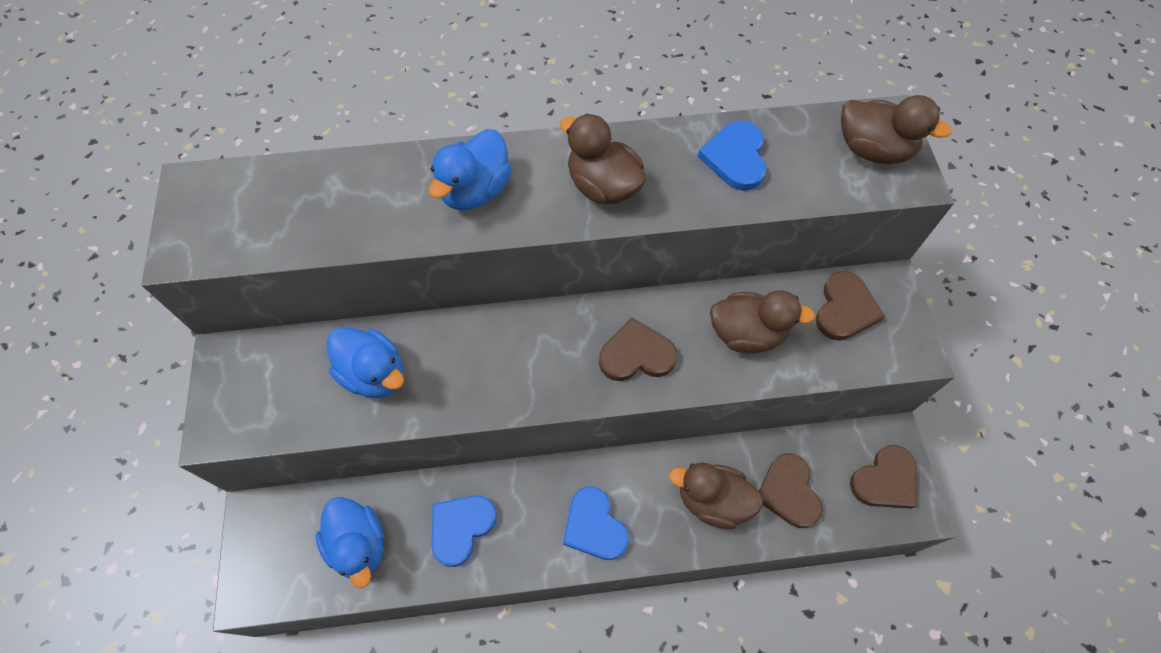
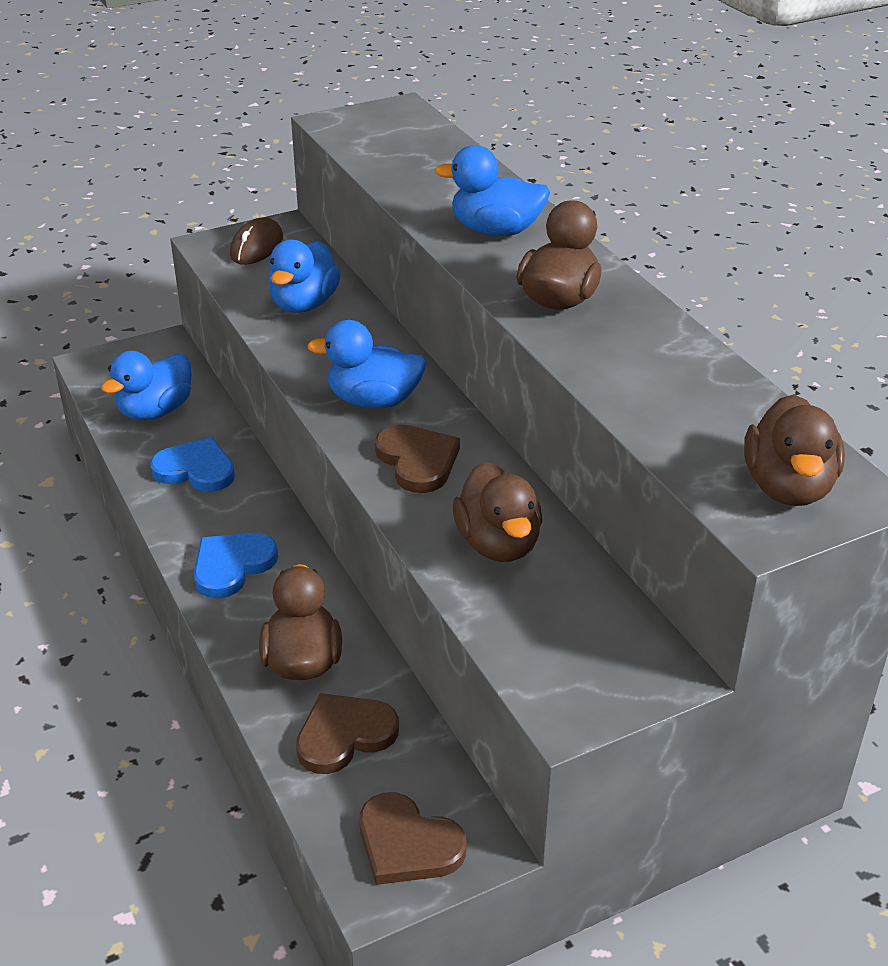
camera: 70 degrees right, 25 degrees down
(248, 388) = (257, 246): none -> brown mouse
(546, 361) = (374, 400): none -> blue duck
(735, 158) = (676, 379): blue heart -> none
(845, 309) = (594, 629): brown heart -> none

